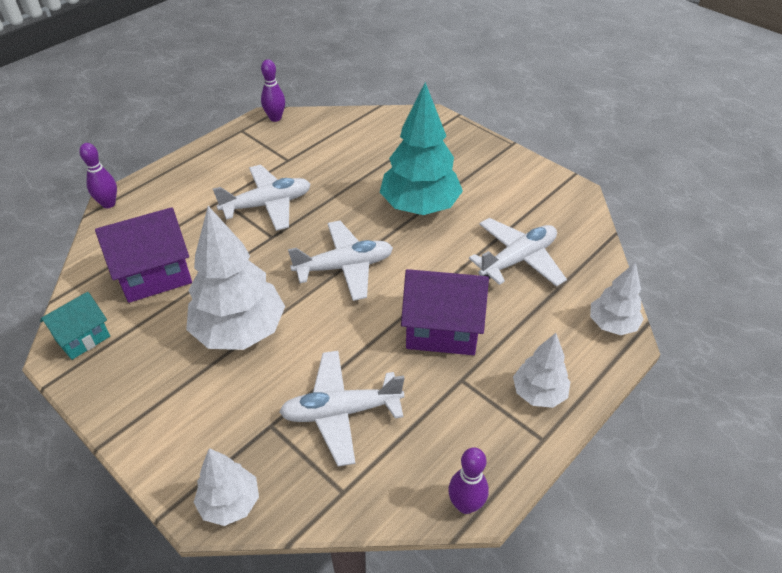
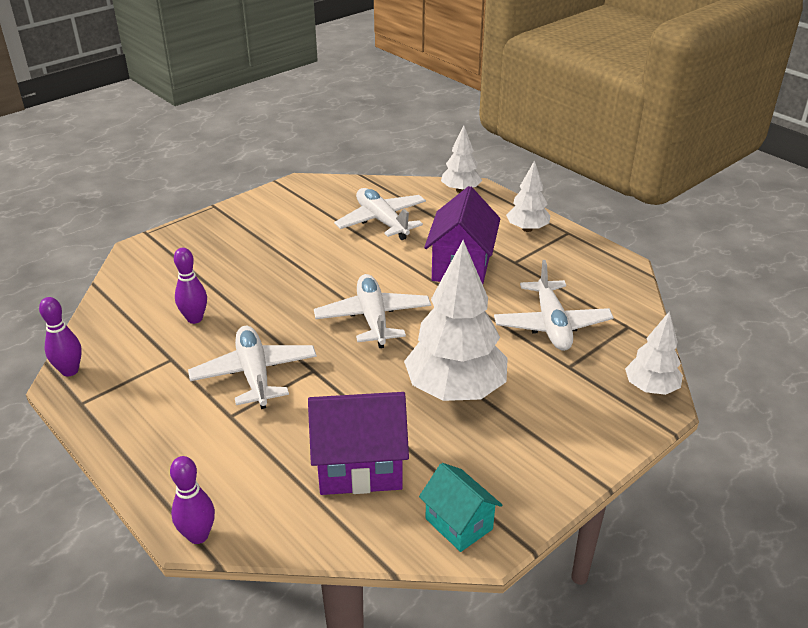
camera: 85 degrees left, 10 degrees down
(155, 275) = (360, 467): purple house -> purple house turned 75 degrees counterclockwise
(420, 206) = (294, 267): turquoise tree -> none
(465, 505) = (627, 270): purple bowling pin -> purple bowling pin (195, 319)

